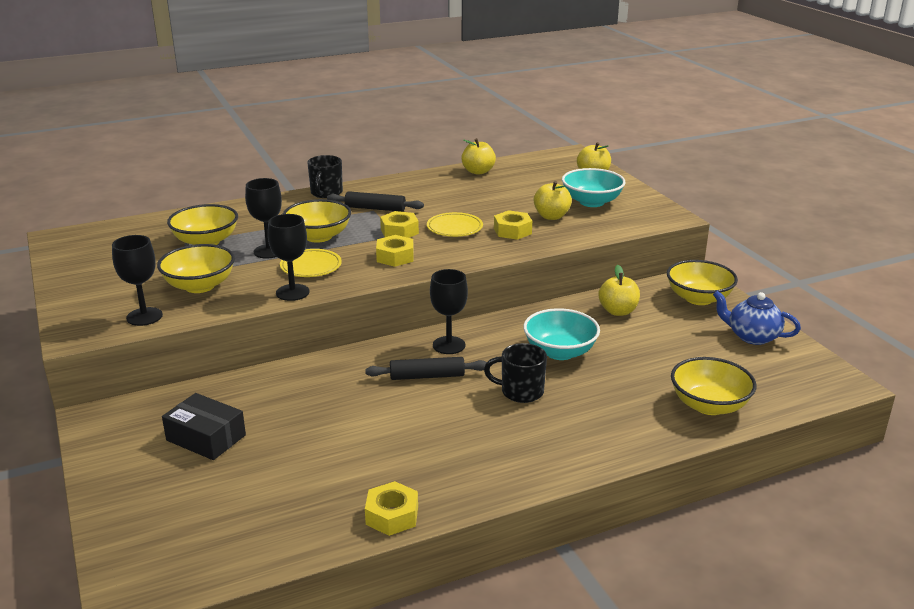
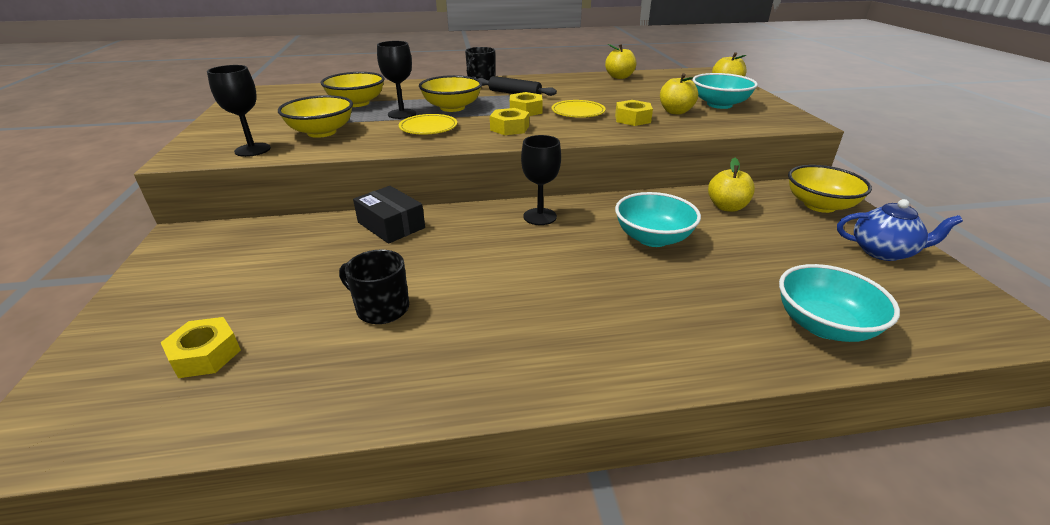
camera: 15 degrees right, 5 degrees up
(206, 438) = (255, 271): black box -> black box (391, 225)
(292, 292) = (396, 145): black goblet -> none
(392, 515) = (377, 401): yellow nut -> yellow nut (205, 355)
(427, 376) = (503, 243): black rolling pin -> none
(521, 392) = (595, 273): black mug -> black mug (381, 308)
(709, 405) = (823, 325): yellow bowl -> turquoise bowl
(752, 336) = (883, 252): blue teapot -> blue teapot turned 150 degrees clockwise

